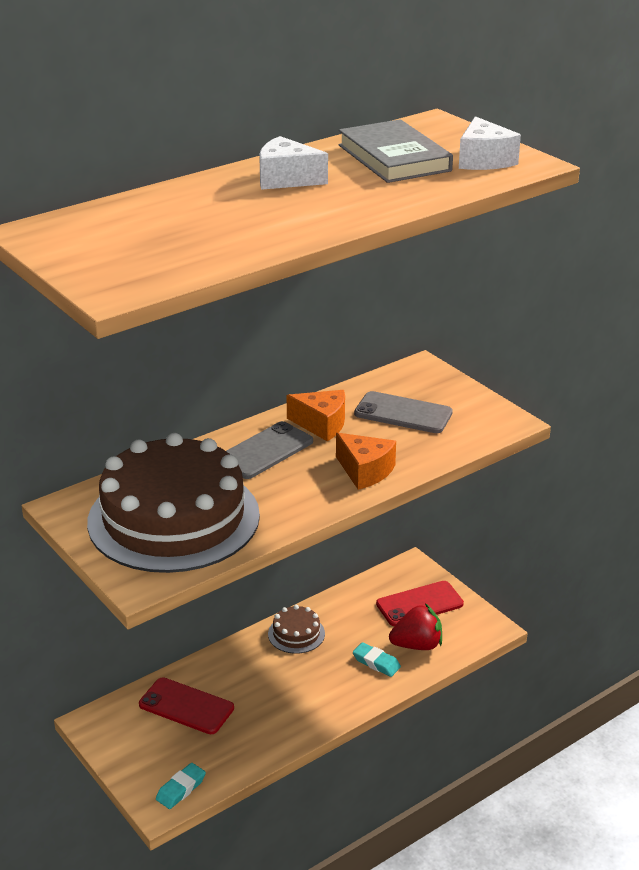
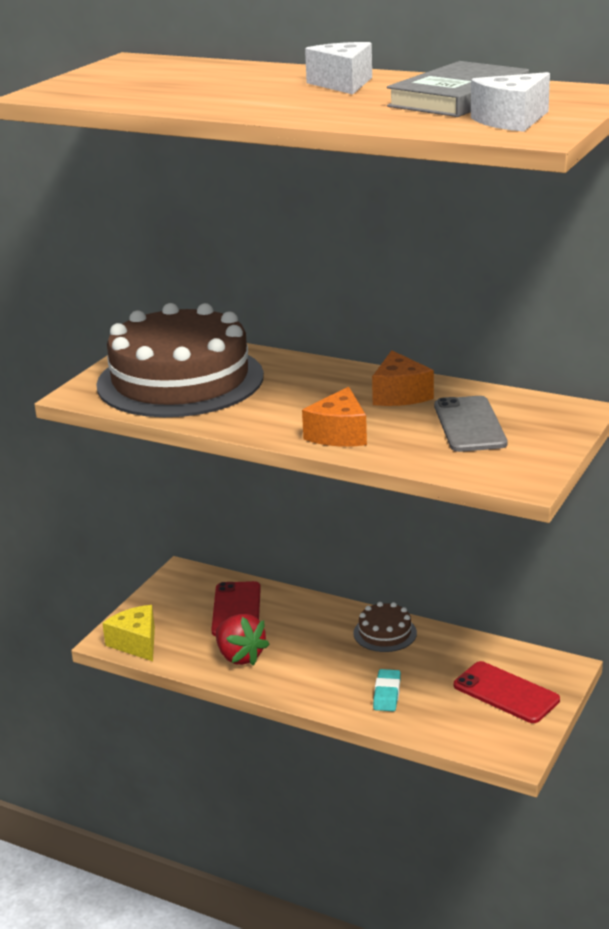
camera: 65 degrees right, 5 degrees down
(181, 789) = (136, 643): turquoise eraser -> yellow cheese
(265, 451) = (323, 384): grey phone -> none
(417, 645) = (438, 712): red strawberry -> red strawberry (240, 656)

